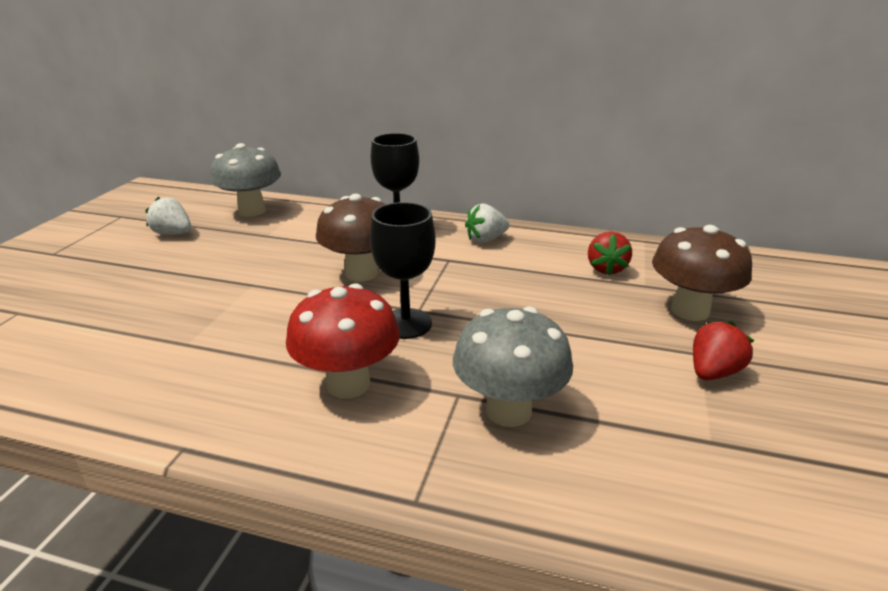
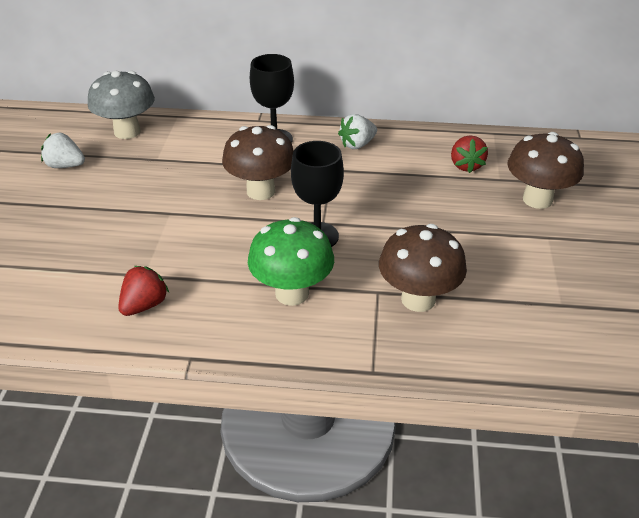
camera: 10 degrees left, 10 degrees up
(348, 384) = (292, 293): red mushroom -> green mushroom
(508, 410) = (418, 299): grey mushroom -> brown mushroom
(713, 372) = (559, 251): red strawberry -> red strawberry (144, 305)

